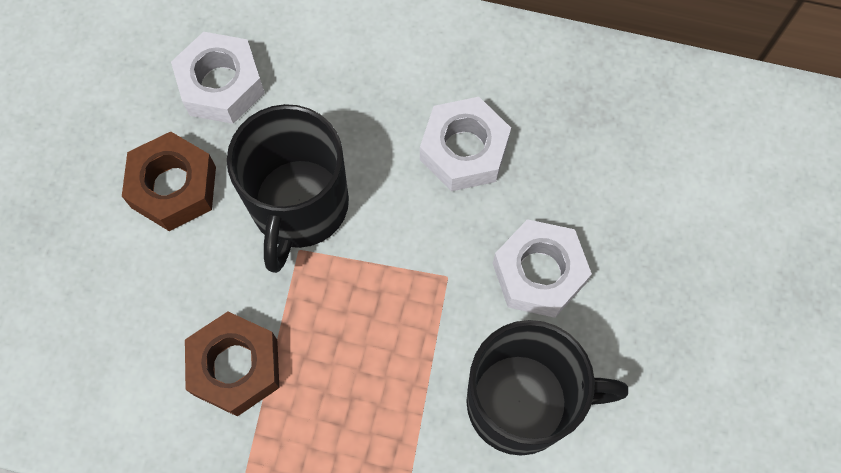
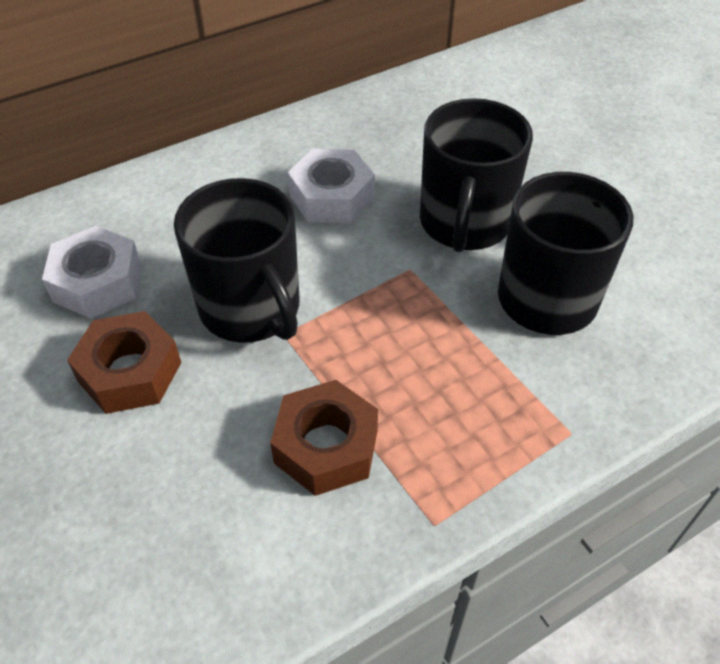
camera: 45 degrees left, 20 degrees down
(539, 273) = (464, 223): white nut -> black mug

